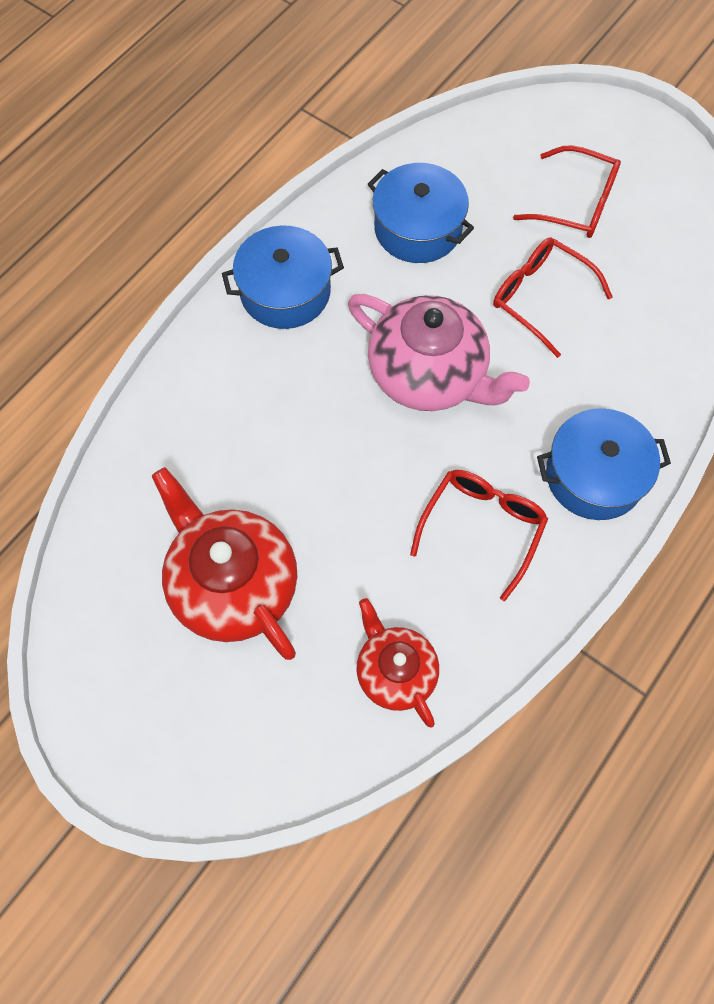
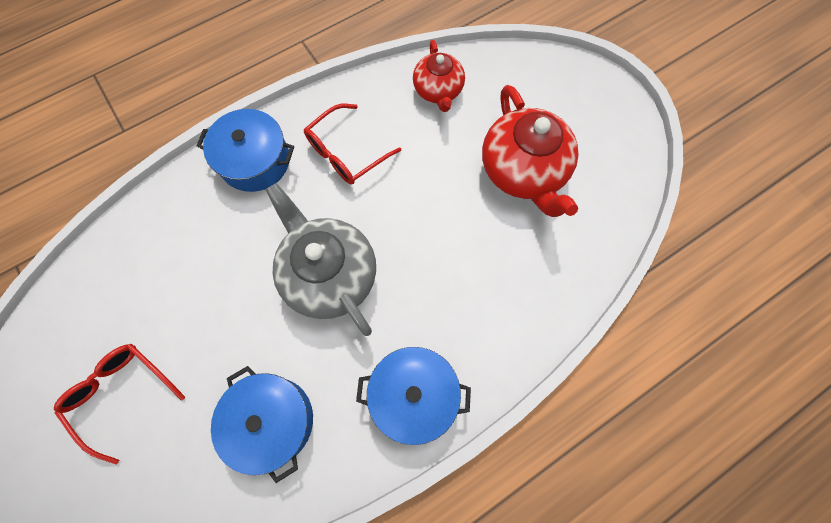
camera: 160 degrees left, 5 degrees up
(429, 375) = (329, 274): pink teapot -> grey teapot
(540, 297) = (209, 310): red glasses -> none

